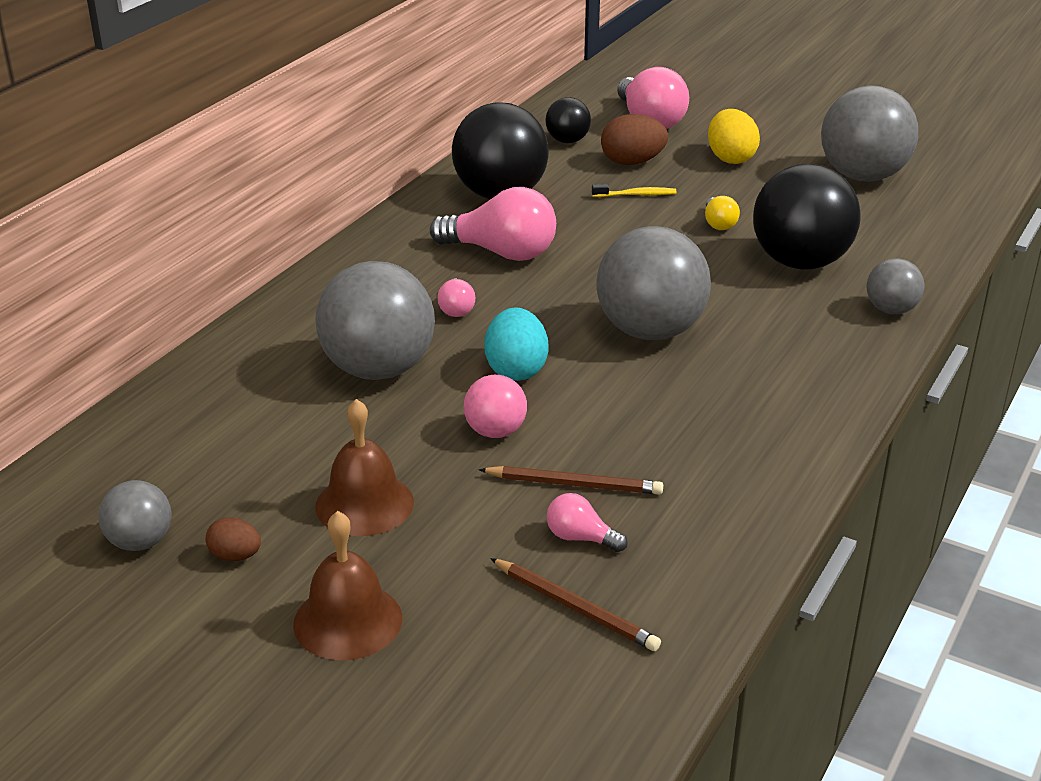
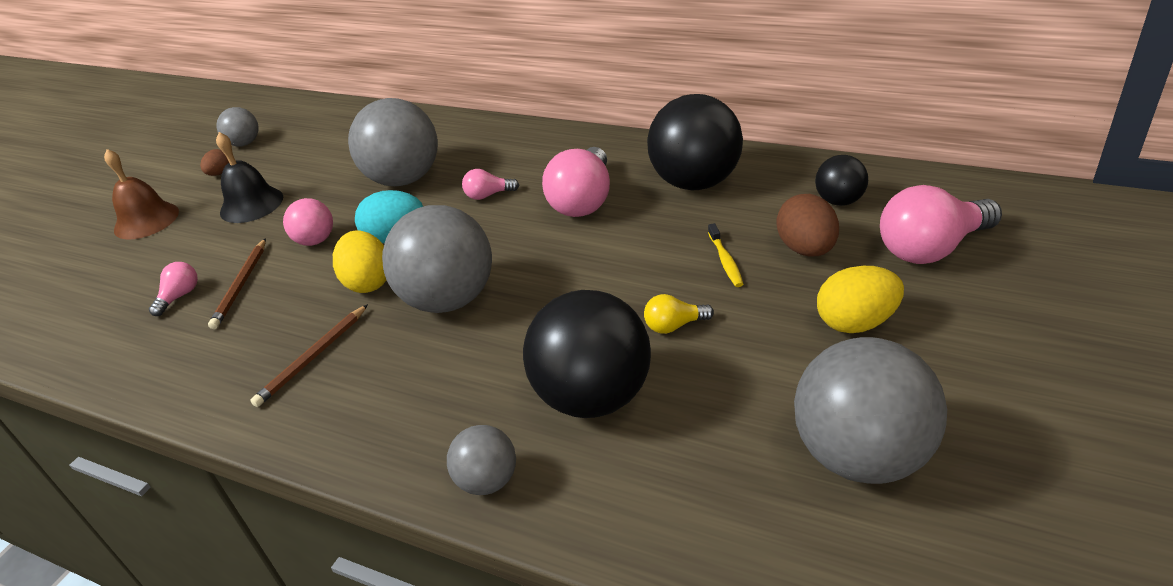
camera: 90 degrees right, 5 degrees up
(364, 504) = (251, 204): brown bell -> black bell
(575, 607) = (112, 303): brown pencil -> brown pencil (313, 357)
(602, 384) = (368, 282): none -> yellow egg

